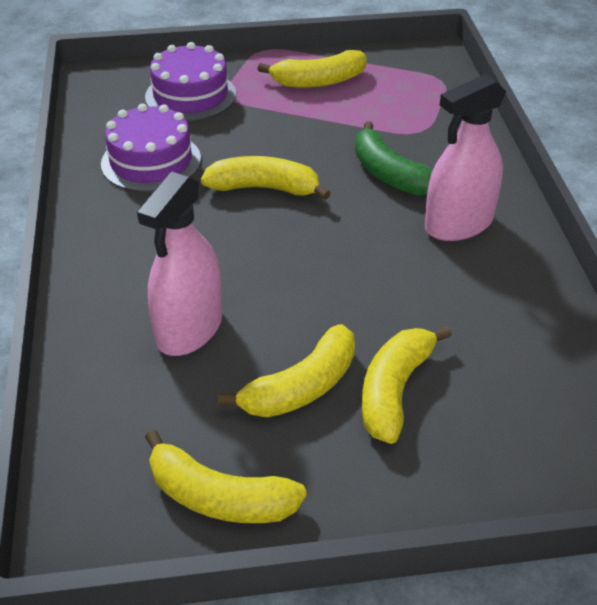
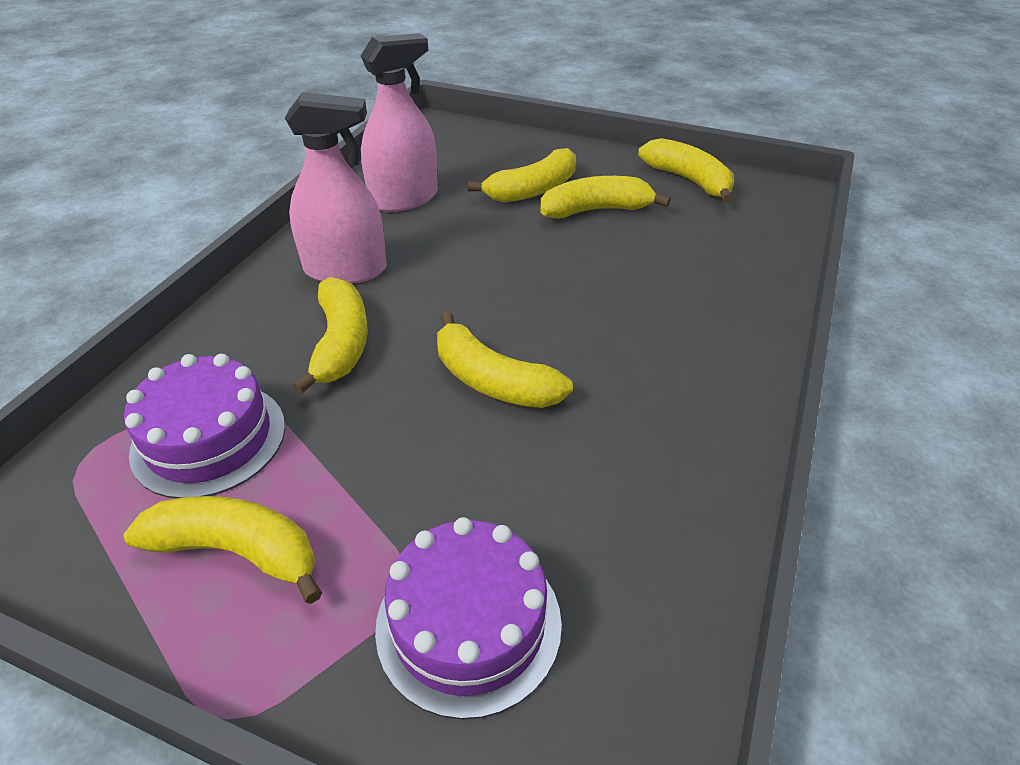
camera: 150 degrees left, 0 degrees up
(151, 161) = (612, 486): purple cake -> purple cake (209, 438)
(189, 329) = (661, 271): pink spray bottle -> pink spray bottle (404, 198)
(389, 174) = (340, 343): green banana -> yellow banana

